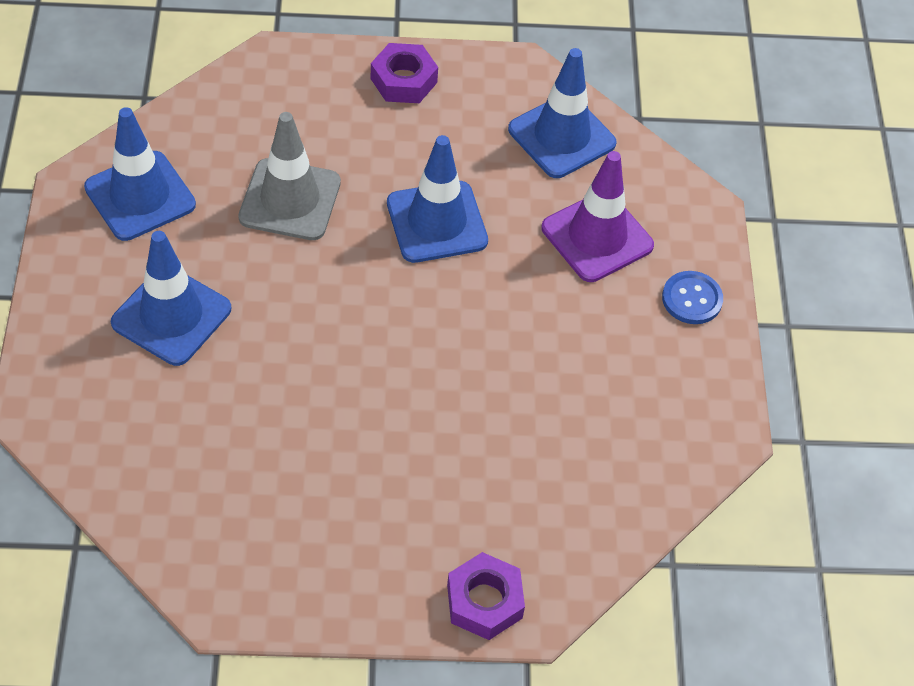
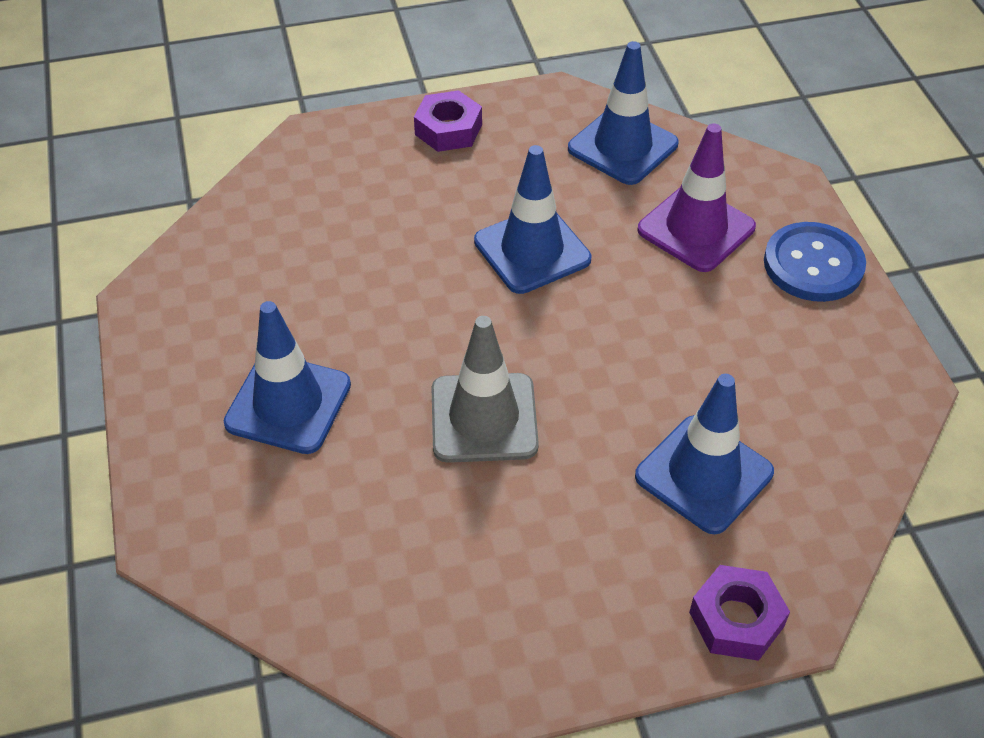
camera: 10 degrees left, 5 degrees down
(140, 196) = (215, 293): blue traffic cone -> blue traffic cone (704, 474)
(290, 200) = (374, 262): grey traffic cone -> grey traffic cone (484, 418)
(692, 299) = (813, 264): blue button -> blue button, size x1.57

